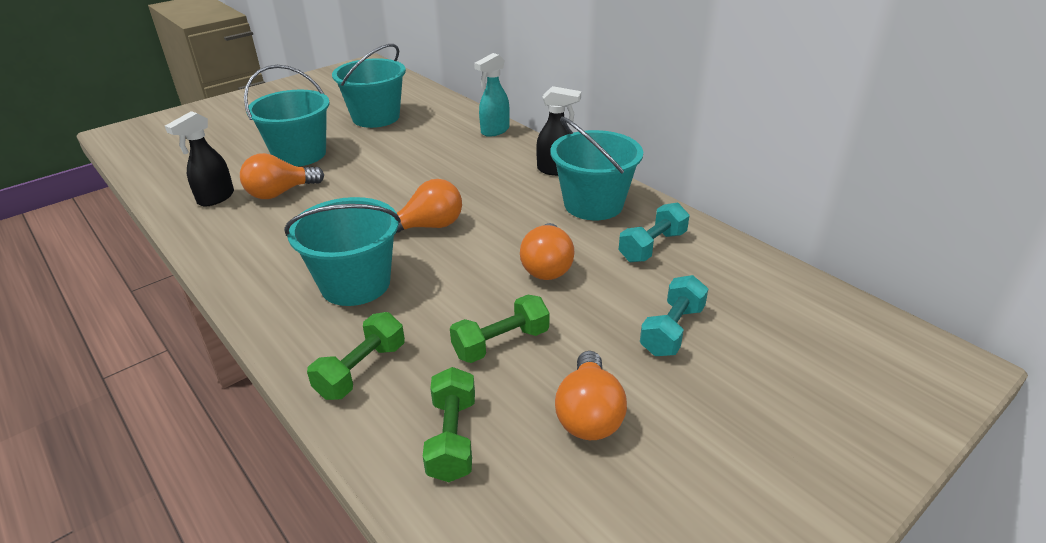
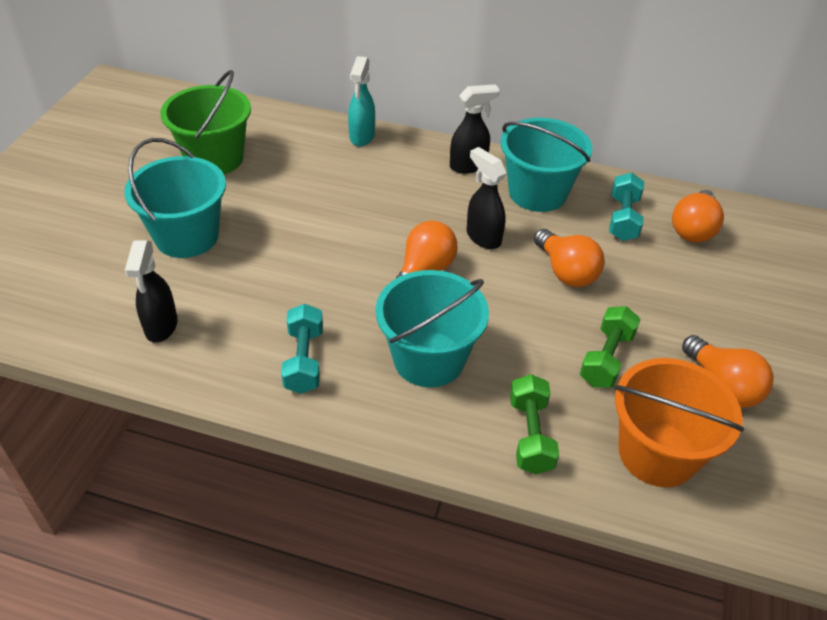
camera: 35 degrees left, 10 degrees up
(280, 193) = (228, 292): orange light bulb -> orange light bulb (693, 229)
(376, 117) = (214, 158): turquoise bucket -> green bucket
(452, 438) = (657, 453): green dumbbell -> orange bucket
(506, 219) = (483, 237): none -> black spray bottle
(672, 330) = (707, 290): turquoise dumbbell -> turquoise dumbbell (304, 360)

